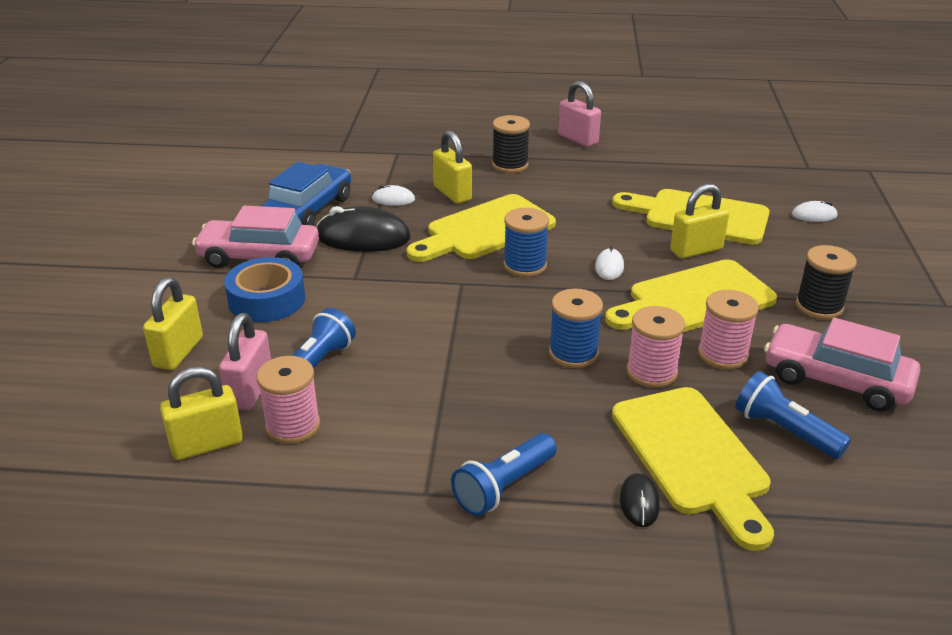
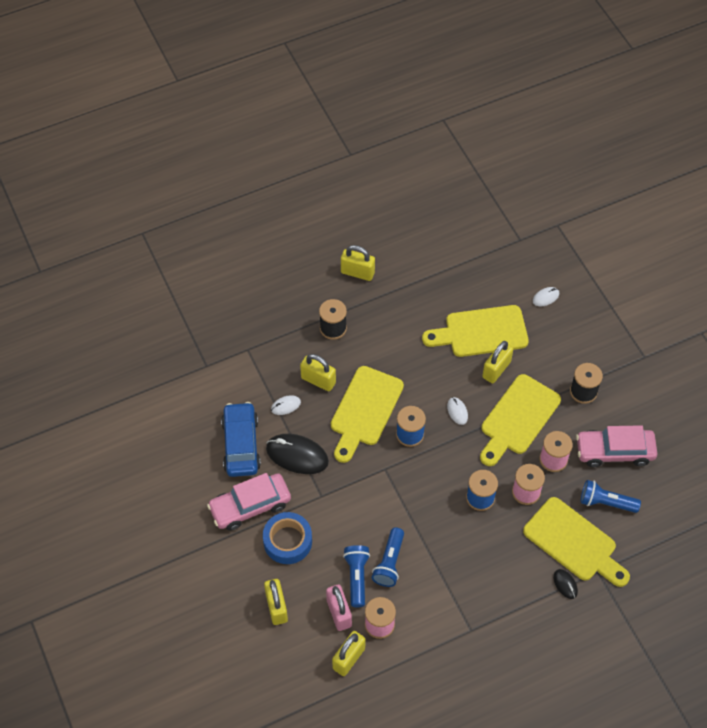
camera: 30 degrees left, 25 degrees up
(363, 237) = (297, 455): black mouse -> black mouse turned 45 degrees clockwise
(504, 487) = (502, 607): blue flashlight -> blue flashlight (389, 562)
(578, 139) = (357, 272): pink padlock -> yellow padlock

